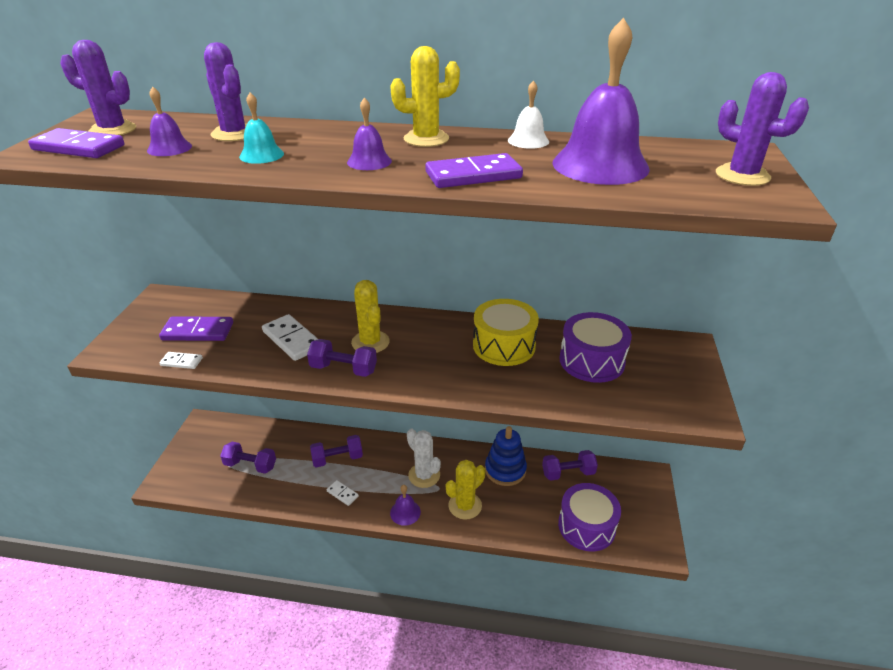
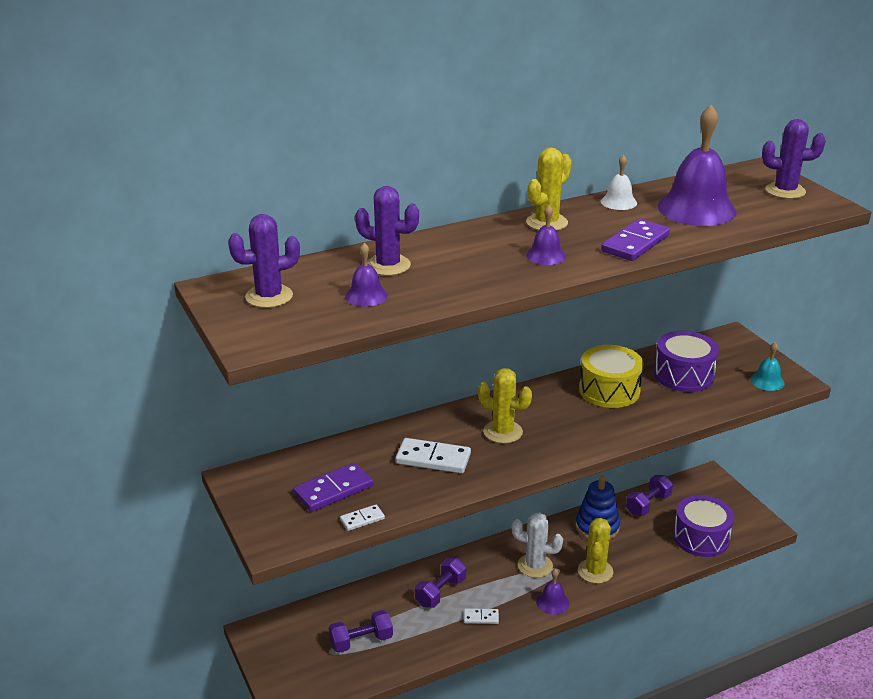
camera: 35 degrees left, 5 degrees down
(79, 148) = (284, 322): purple domino -> none
(261, 155) = (455, 277): turquoise bell -> turquoise bell (767, 381)
(343, 369) = (512, 461): purple dumbbell -> none

